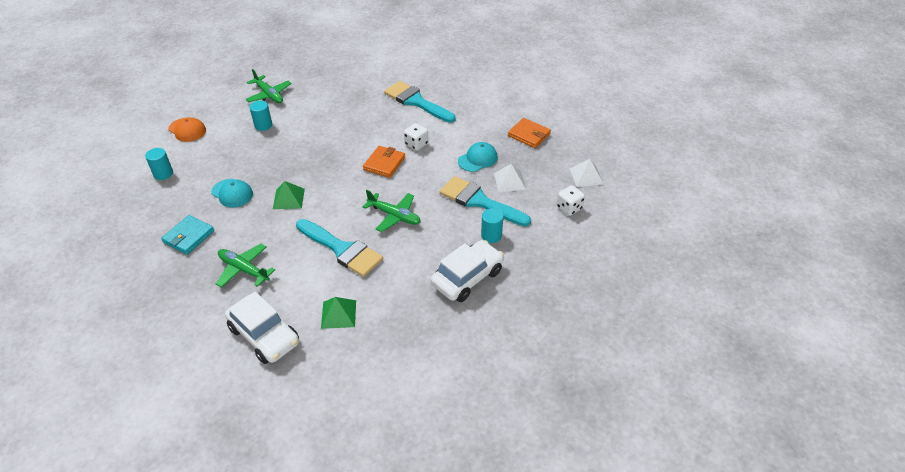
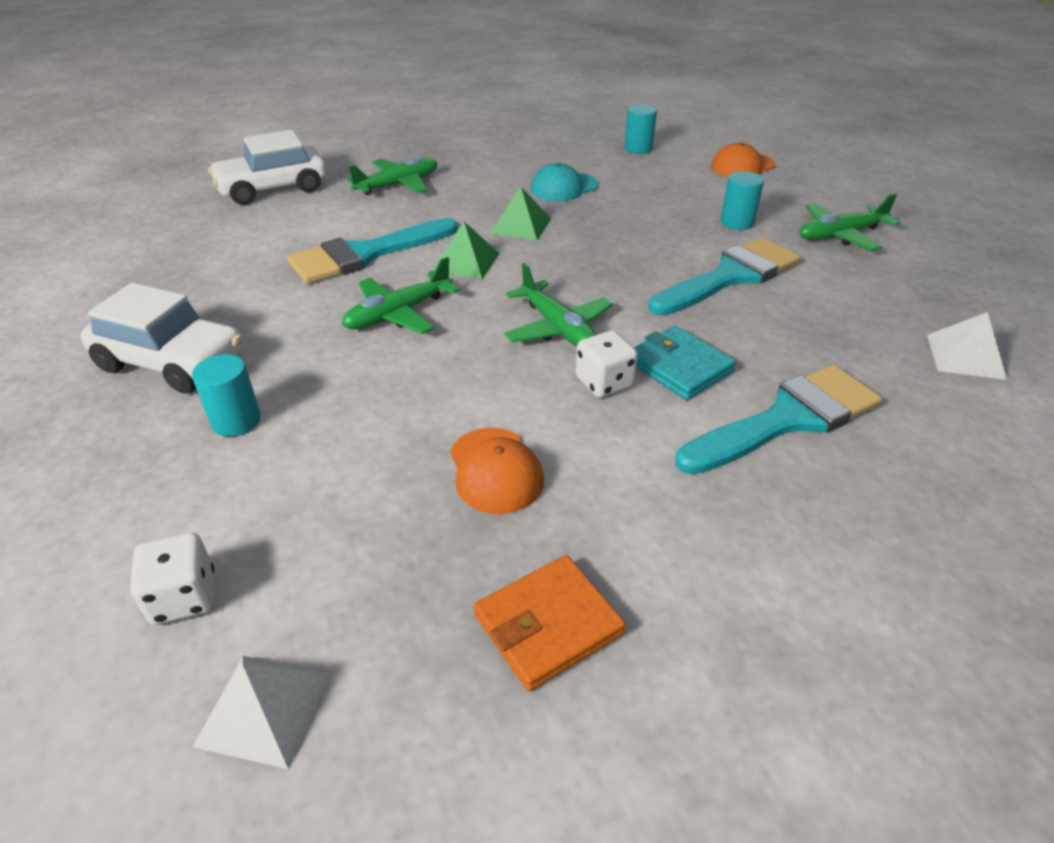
camera: 110 degrees right, 5 degrees down
(189, 237) = (493, 158): turquoise wallet -> turquoise wallet (679, 367)
(338, 314) = (246, 236): green pyramid -> green pyramid (466, 262)
(384, 163) = (558, 328): orange wallet -> green plane
(467, 277) = (171, 362): white car -> white car turned 45 degrees counterclockwise
(478, 159) = (495, 470): turquoise cap -> orange cap
(479, 201) = (348, 431): turquoise brush -> turquoise brush (730, 276)
(509, 181) = (375, 506): white pyramid -> white pyramid (965, 356)

